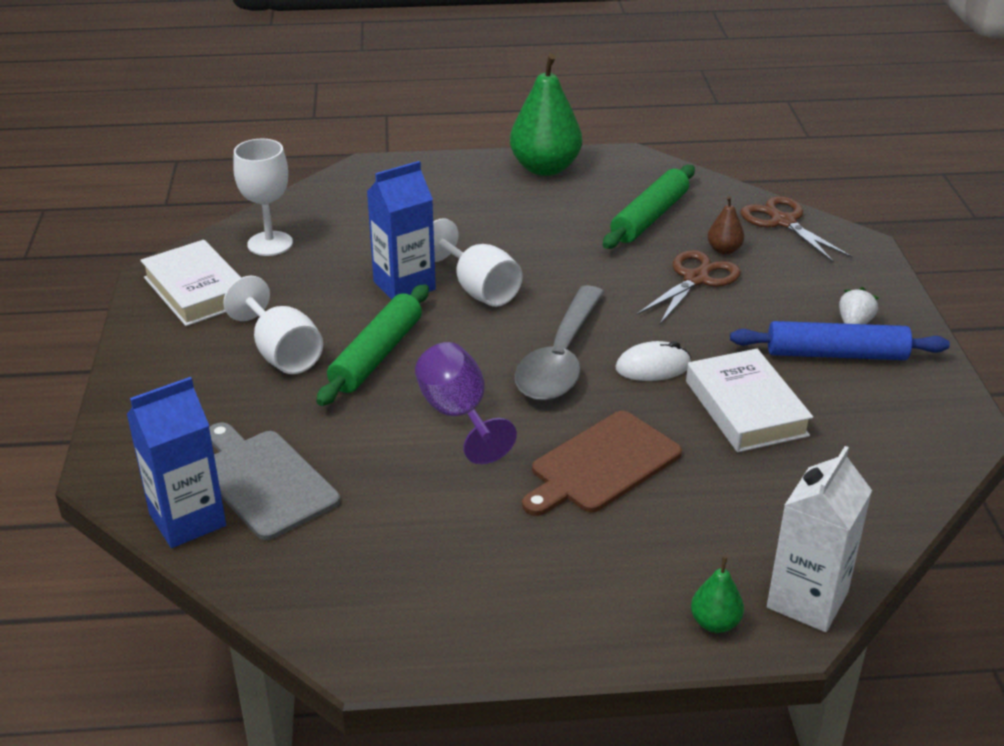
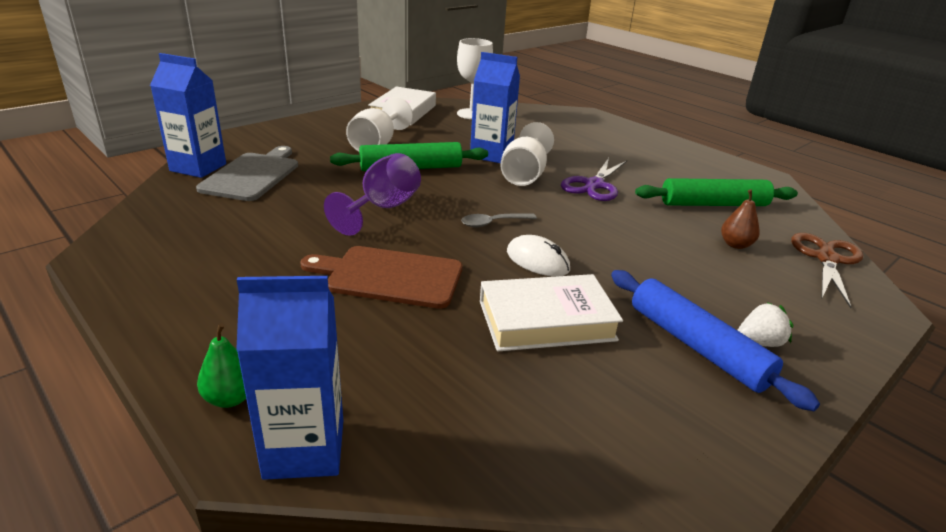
camera: 50 degrees right, 5 degrees down
(545, 168) = (691, 155): green pear -> none
(545, 259) = (594, 185): none -> purple scissors
(561, 358) = (493, 223): grey spoon -> grey spoon, size x0.44
(696, 279) = (675, 245): brown scissors -> none
(746, 408) = (546, 320): white book -> white book turned 45 degrees clockwise
(807, 600) = (304, 449): white carton -> blue carton

